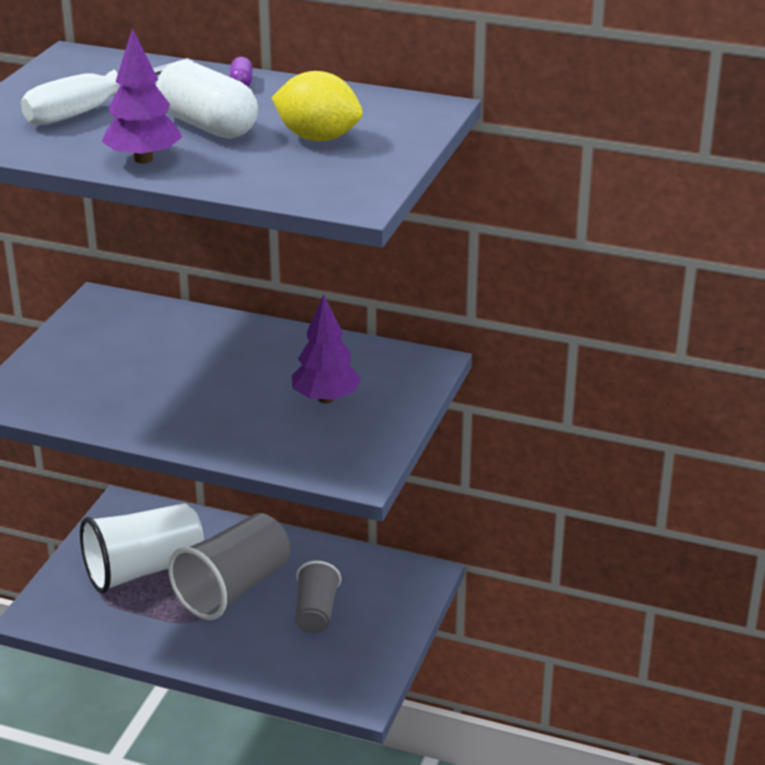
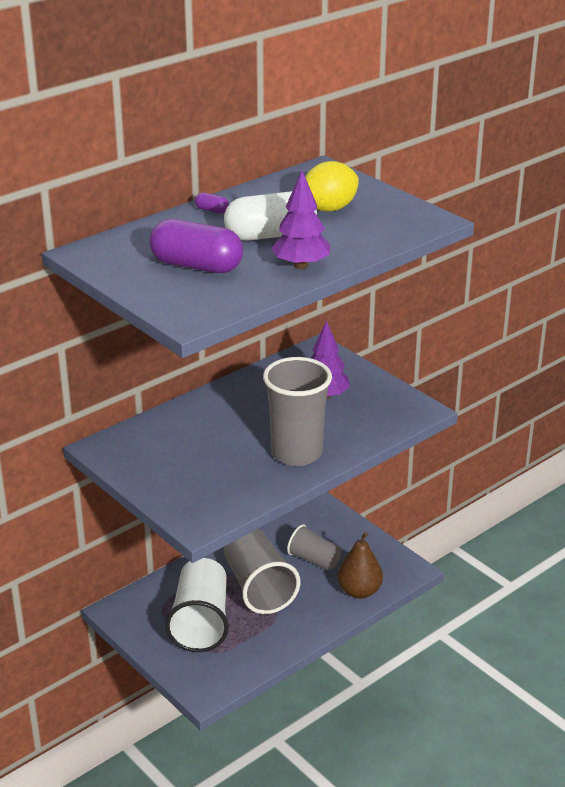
camera: 60 degrees left, 0 degrees up
(91, 110) = (196, 266): white screwdriver -> purple capsule
(185, 417) = (296, 453): none -> grey cup
(286, 670) = (359, 591): none -> brown pear

